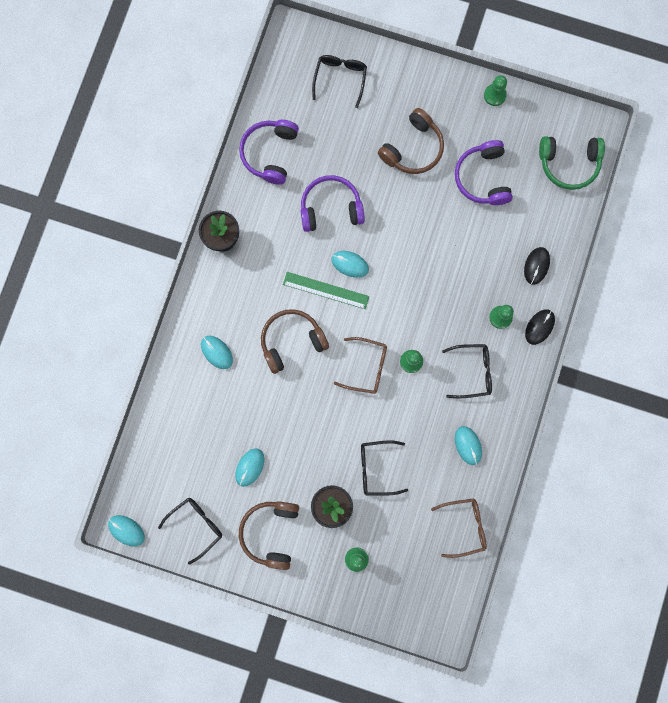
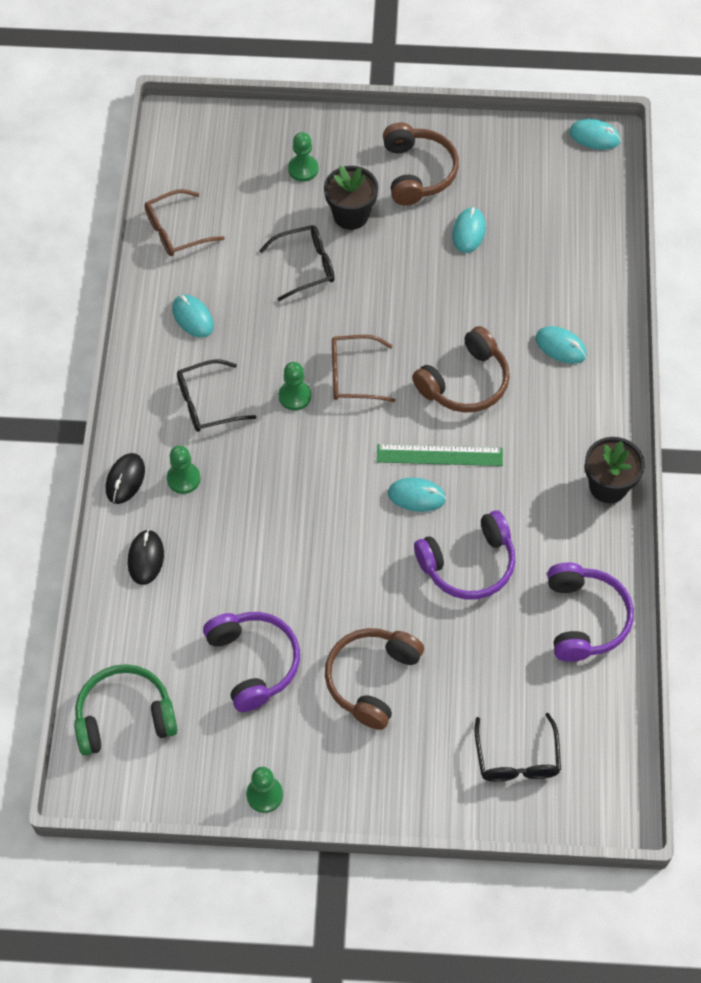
camera: 165 degrees right, 20 degrees down
(196, 526) = (512, 159): black glasses -> none

